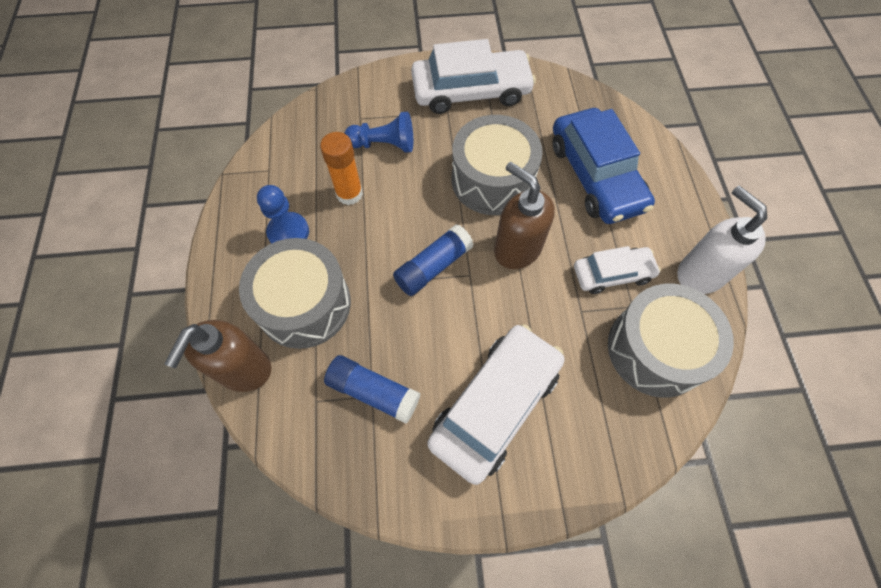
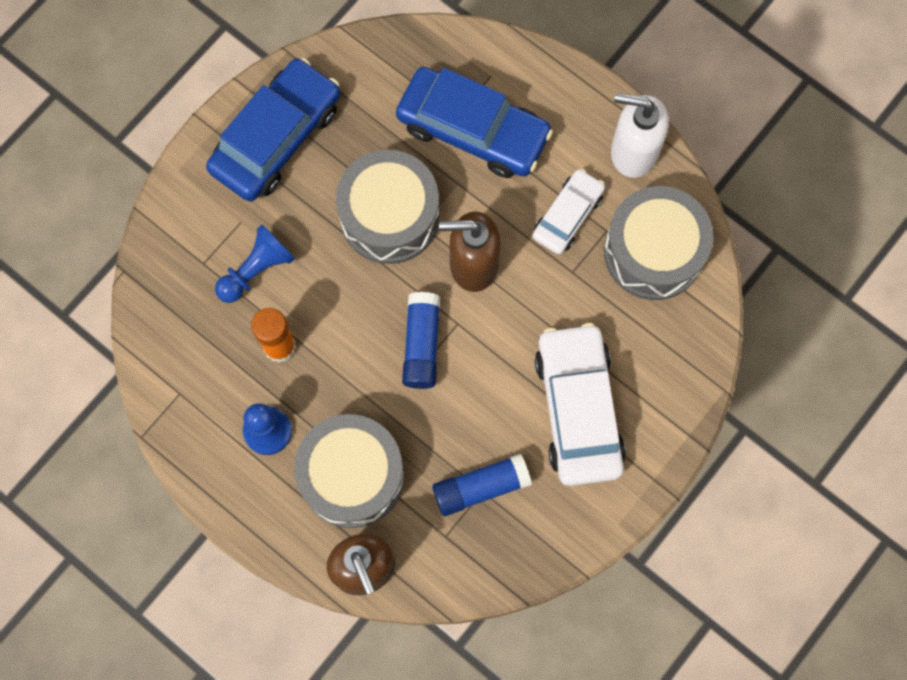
camera: 45 degrees left, 10 degrees up
(471, 91) = (276, 138): white car -> blue car

